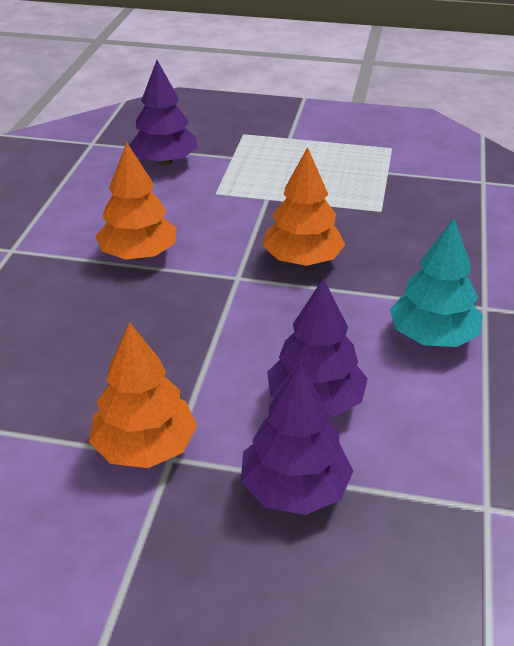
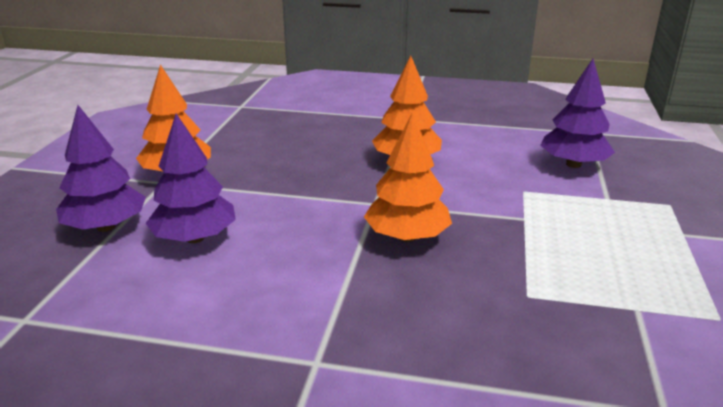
camera: 90 degrees right, 10 degrees down
(433, 337) = (266, 313): turquoise tree -> none

